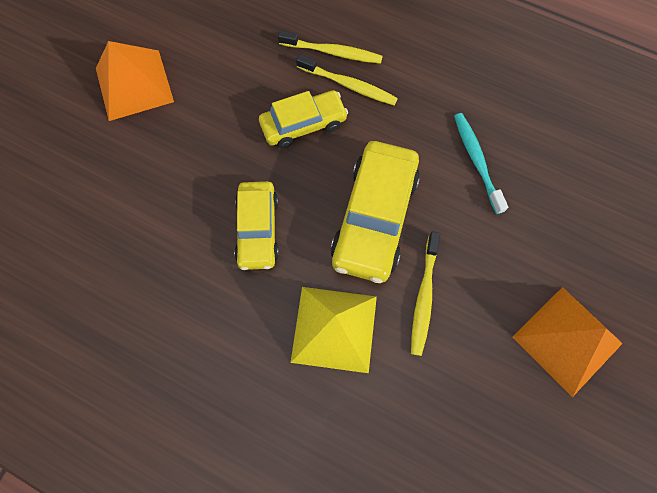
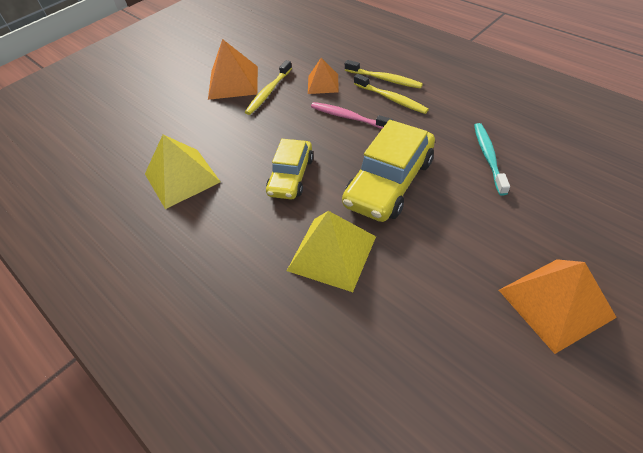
camera: 20 degrees right, 20 degrees down
(121, 257) = (182, 177): none -> yellow pyramid
(256, 71) = (323, 84): none -> orange pyramid
(303, 124) = (348, 117): yellow car -> pink toothbrush
(424, 297) = (419, 244): yellow toothbrush -> yellow toothbrush (268, 92)

